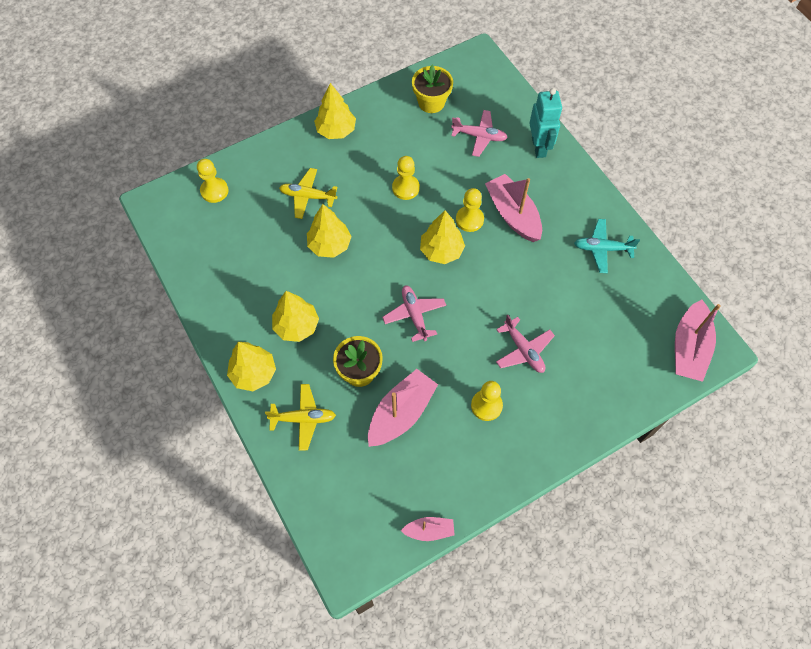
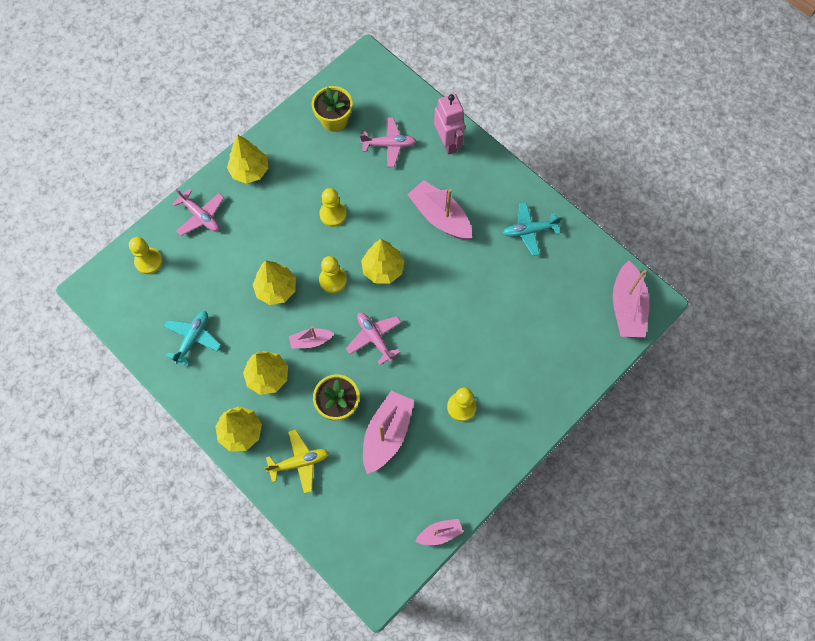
camera: 15 degrees left, 5 degrees up
(234, 272) = (193, 338): none -> turquoise plane
(308, 196) = (241, 245): yellow plane -> none
(349, 302) = (311, 341): none -> pink boat
(469, 219) = (401, 232): yellow pawn -> yellow pawn (333, 280)
(523, 350) = (481, 346): pink plane -> pink plane (200, 216)
(539, 147) = (448, 143): turquoise robot -> pink robot

